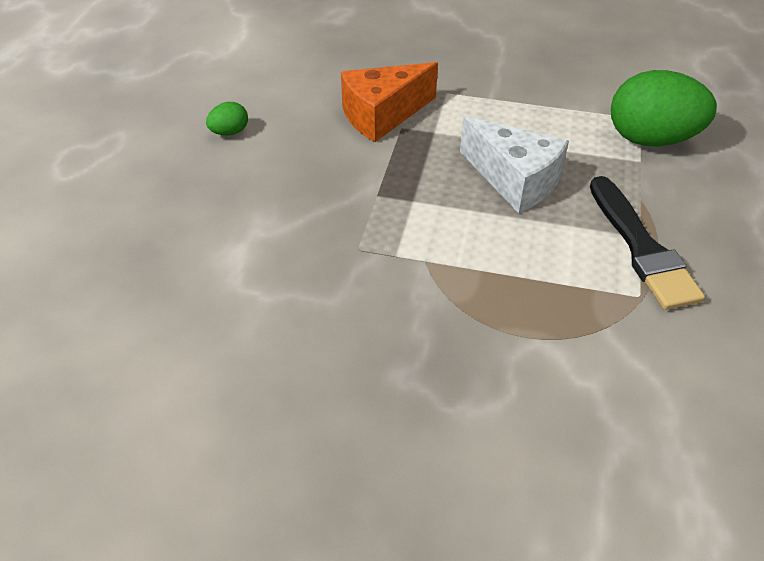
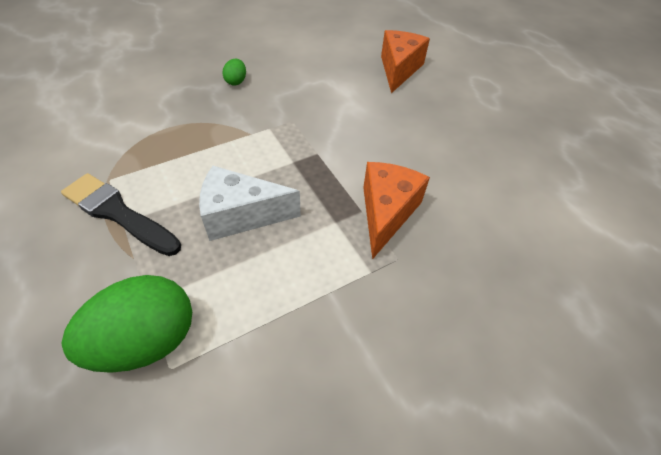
camera: 135 degrees right, 5 degrees up
(120, 241) = (399, 69): none -> orange cheese
(229, 132) = (450, 141): green egg -> green egg (236, 81)

